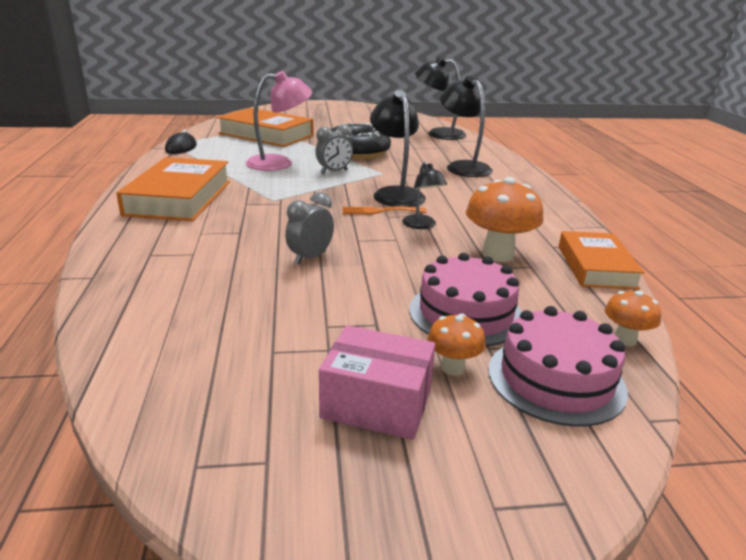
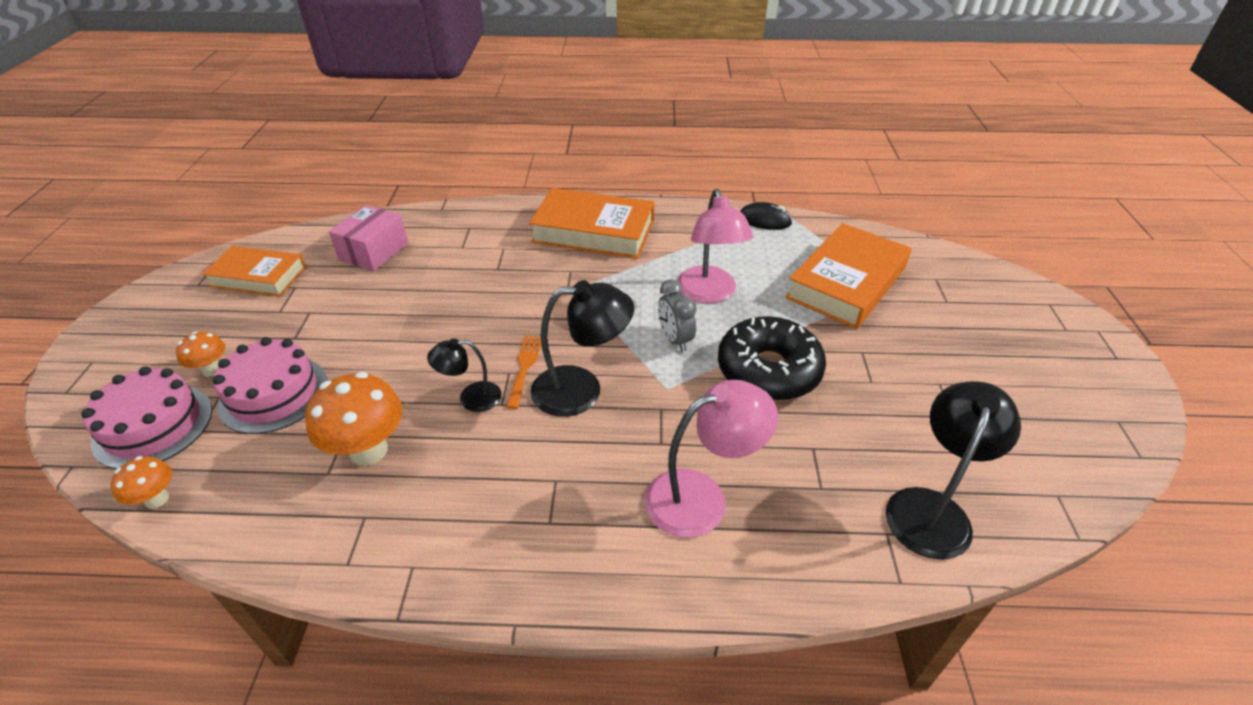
camera: 100 degrees right, 15 degrees up
(310, 258) = (425, 308): grey clock -> none
(376, 403) = (207, 327): pink box -> pink box (374, 251)
(462, 167) = (701, 497): black lamp -> pink lamp
(596, 266) = (292, 543): orange book -> orange book (258, 276)

